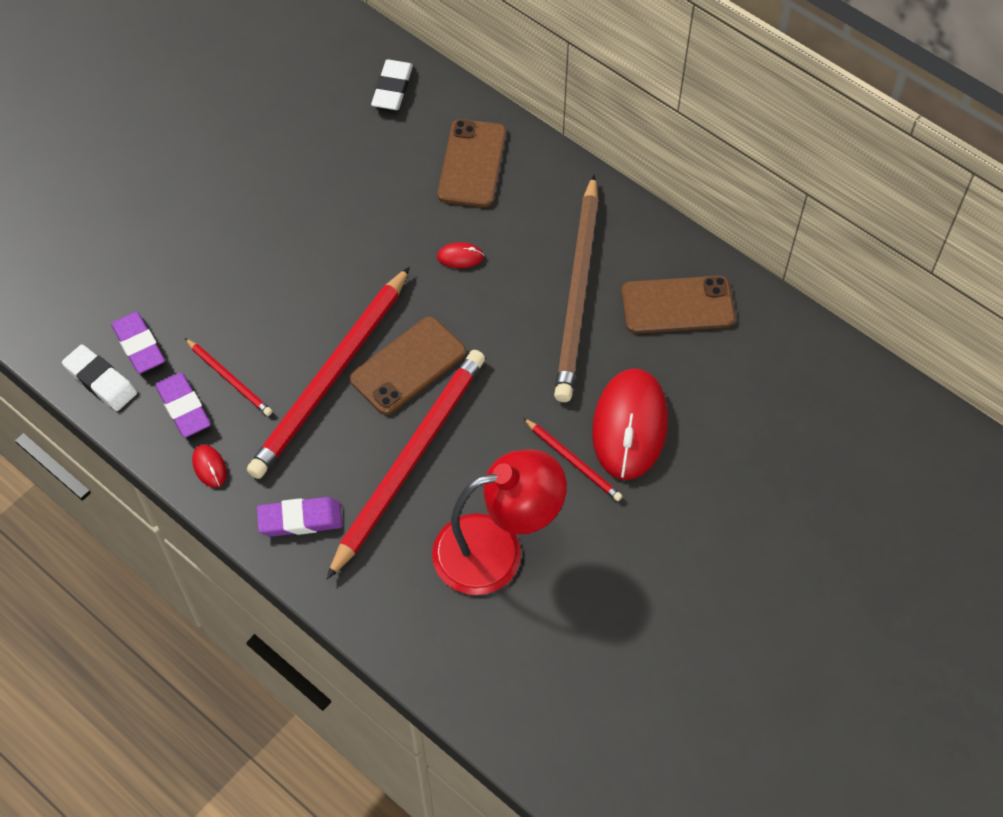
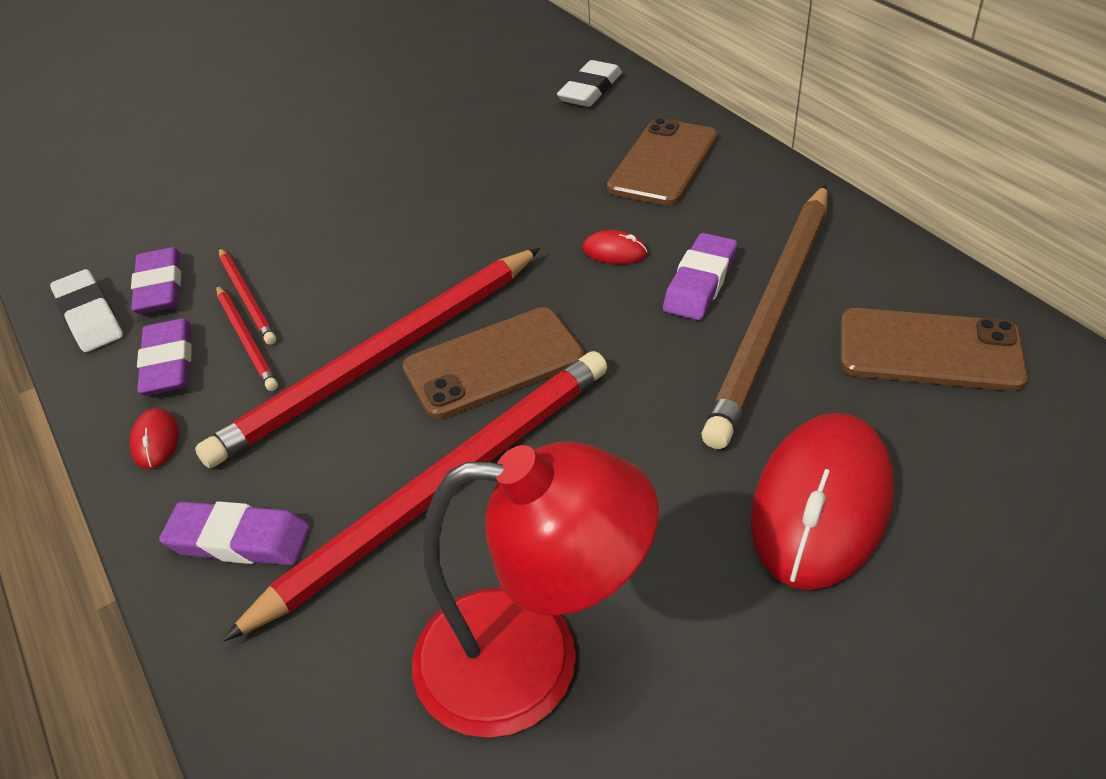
camera: 20 degrees right, 15 degrees down
(525, 275) = (700, 282): none -> purple eraser
(573, 461) = (710, 541): red pencil -> red pencil (247, 298)

